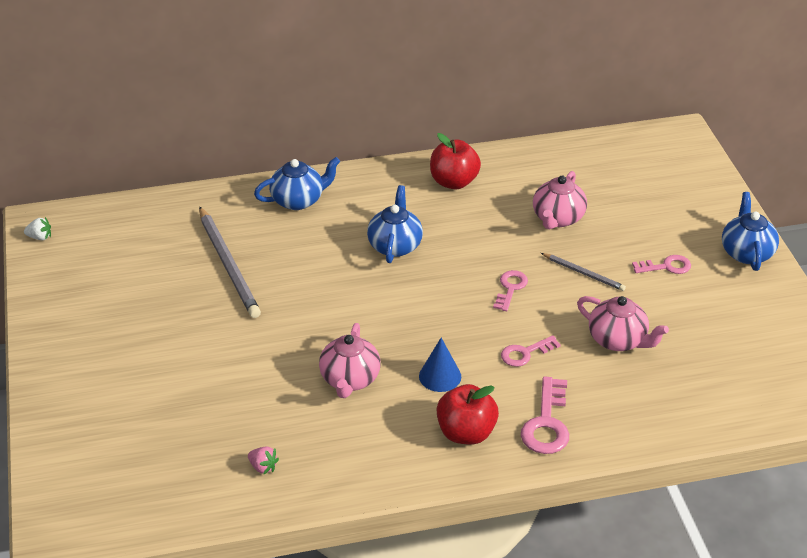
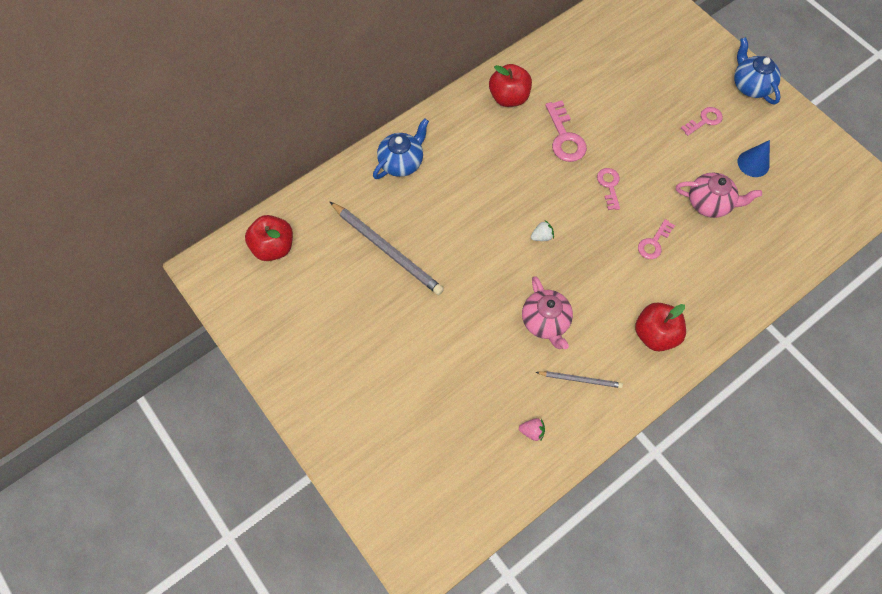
camera: 25 degrees left, 25 degrees up
(40, 237) = (215, 284): white strawberry -> white strawberry (542, 236)
(118, 227) = (273, 247): none -> red apple
(395, 245) = (502, 178): blue teapot -> none
(440, 376) = (607, 290): blue cone -> blue cone (753, 163)
(547, 423) = (704, 300): pink key -> pink key (564, 137)
(557, 218) = (604, 104): pink teapot -> none
(584, 273) = (652, 150): grey pencil -> grey pencil (580, 380)

